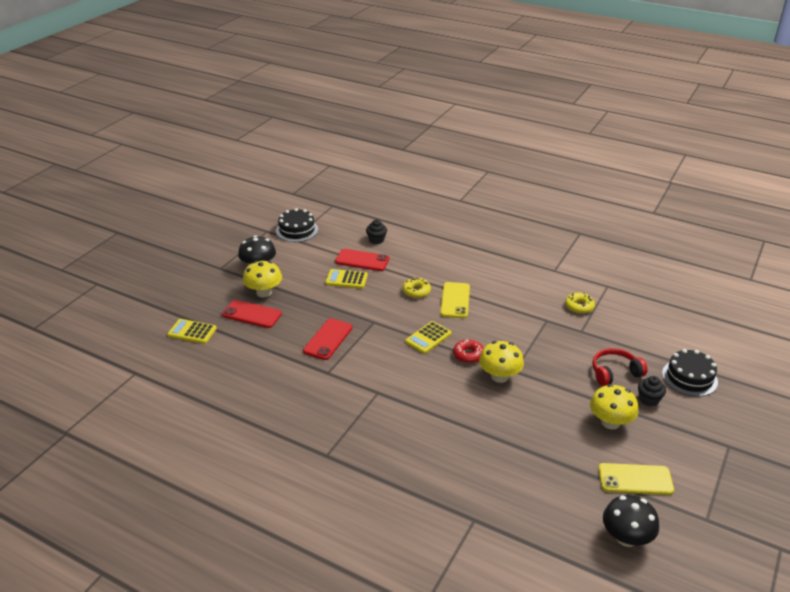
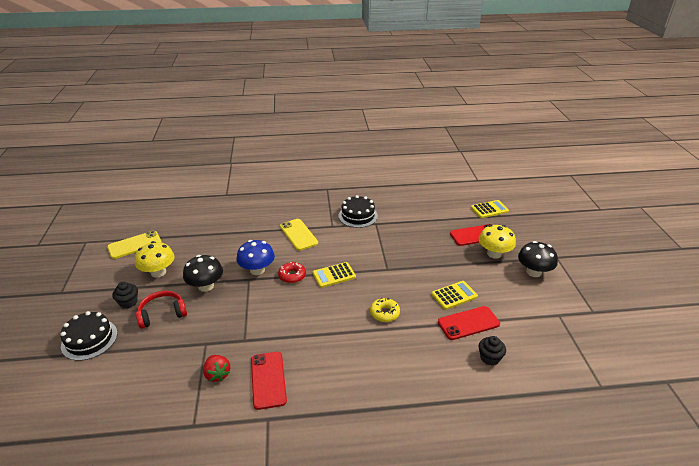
camera: 145 degrees right, 0 degrees up
(297, 230) = (572, 327): black cake -> black cake (358, 216)
(328, 339) = (402, 242): red phone -> red phone (268, 380)
(428, 338) = (334, 275): yellow calculator -> yellow calculator turned 120 degrees counterclockwise
(455, 300) = (343, 321): yellow phone -> yellow phone (298, 234)
(499, 376) = (257, 270): yellow mushroom -> blue mushroom
(579, 306) = (217, 374): yellow donut -> red strawberry
(615, 372) = (162, 314): red headphones -> red headphones turned 150 degrees counterclockwise
(626, 537) = (137, 217): black mushroom -> black mushroom (206, 286)

